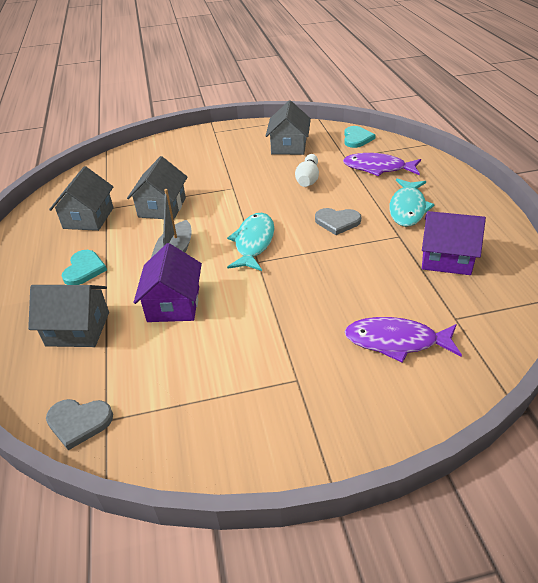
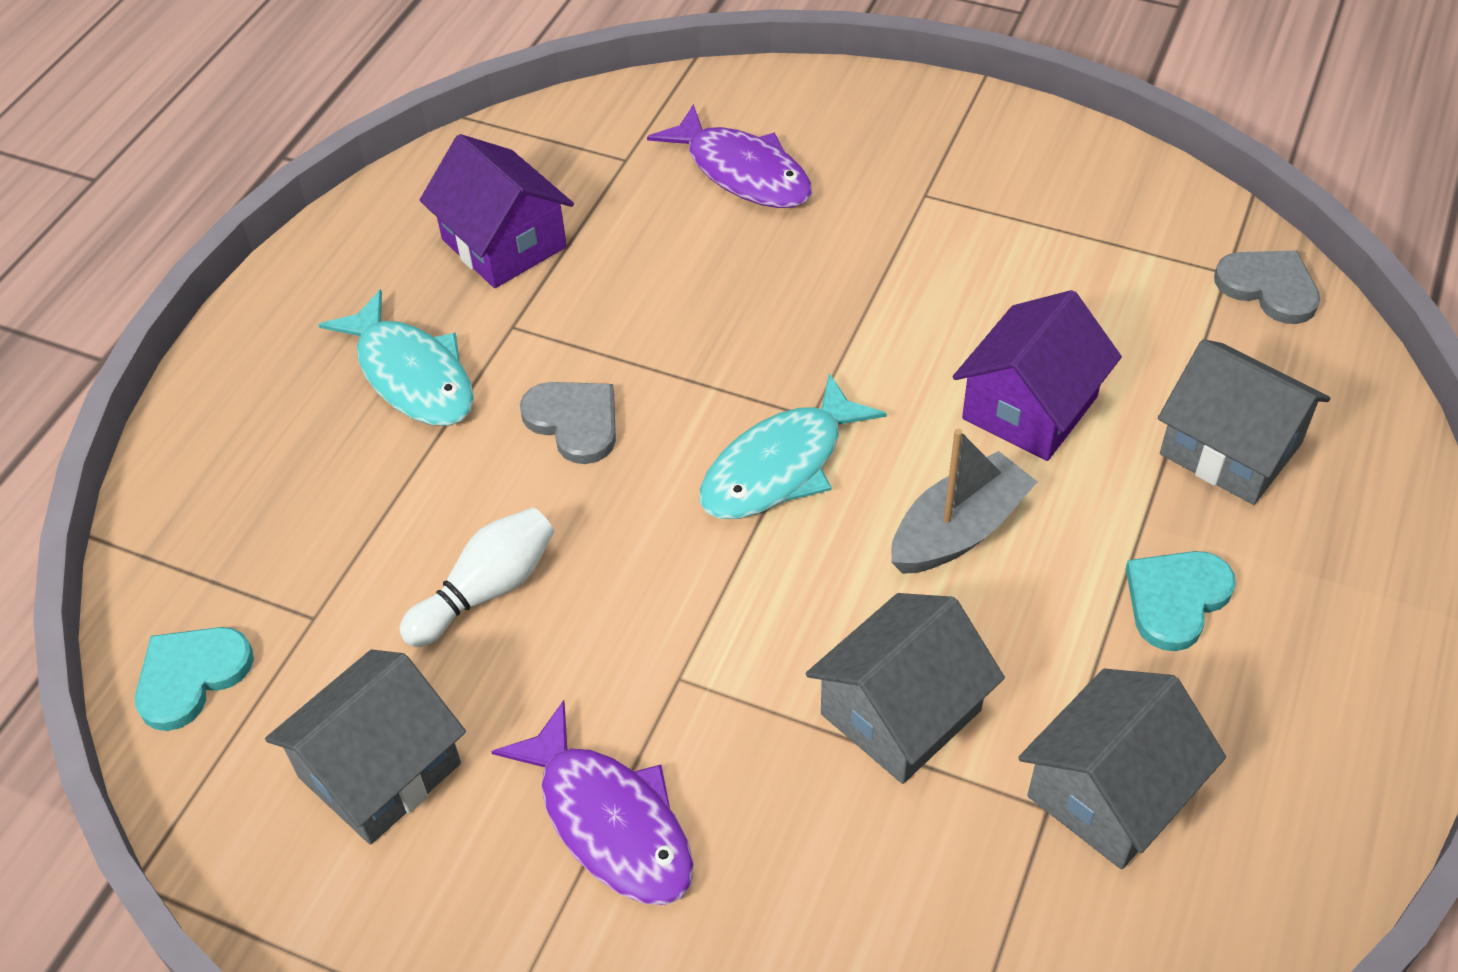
camera: 145 degrees left, 10 degrees up
(378, 168) = (304, 525): purple fish -> purple fish (610, 821)
(408, 208) = (412, 375): turquoise fish -> turquoise fish turned 90 degrees clockwise

